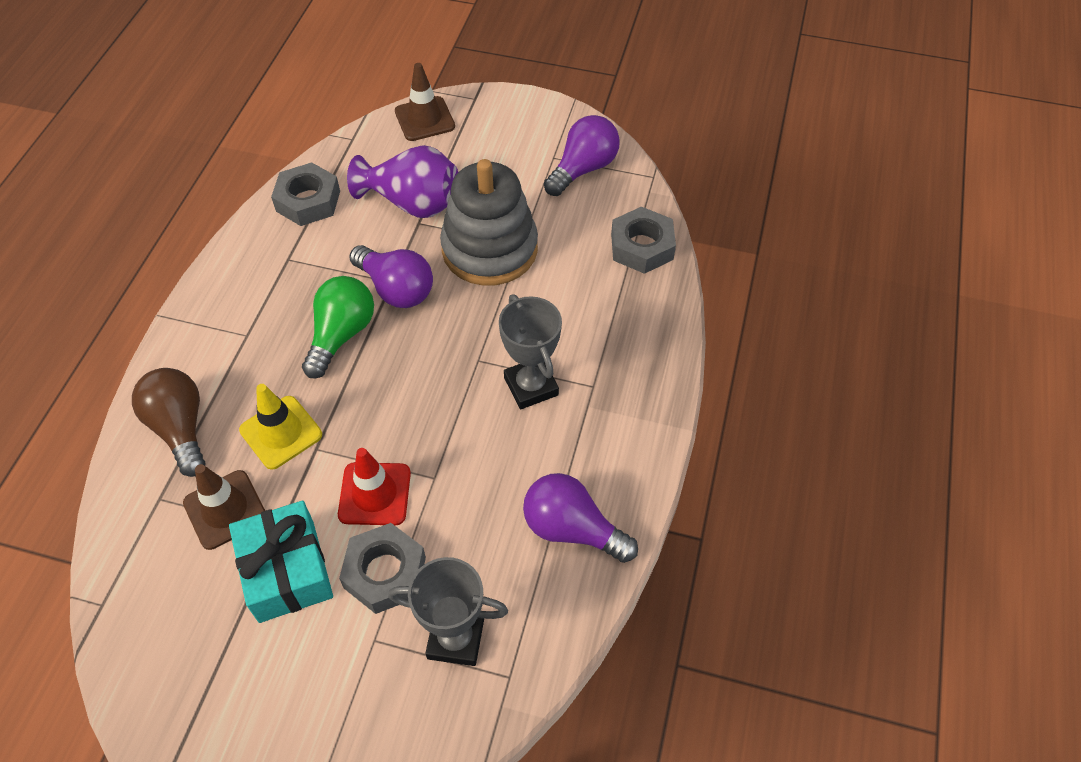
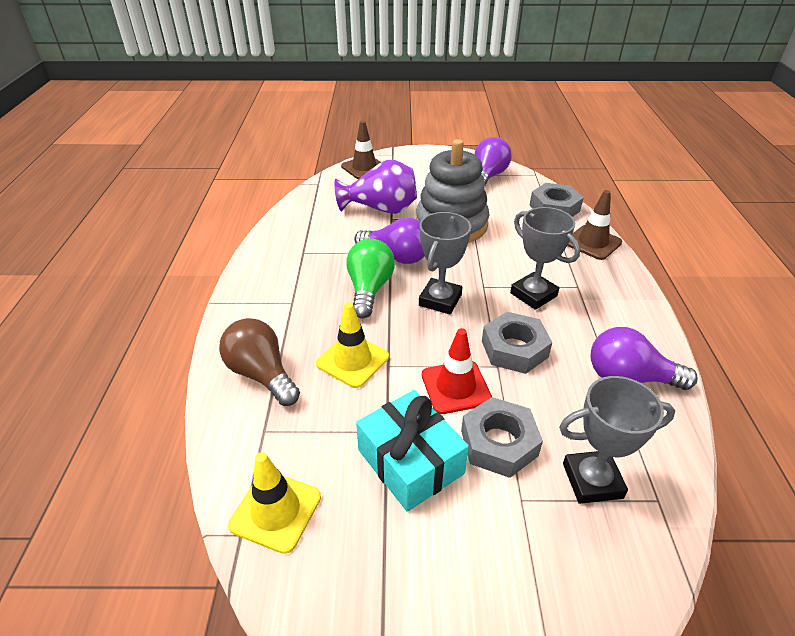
camera: 15 degrees left, 15 degrees down
(140, 589) = (276, 511): none -> yellow traffic cone
(225, 510) = (330, 426): brown traffic cone -> brown traffic cone (592, 243)
(308, 201) = (302, 219): grey nut -> grey nut (514, 349)
(416, 369) = (440, 300): none -> grey trophy

